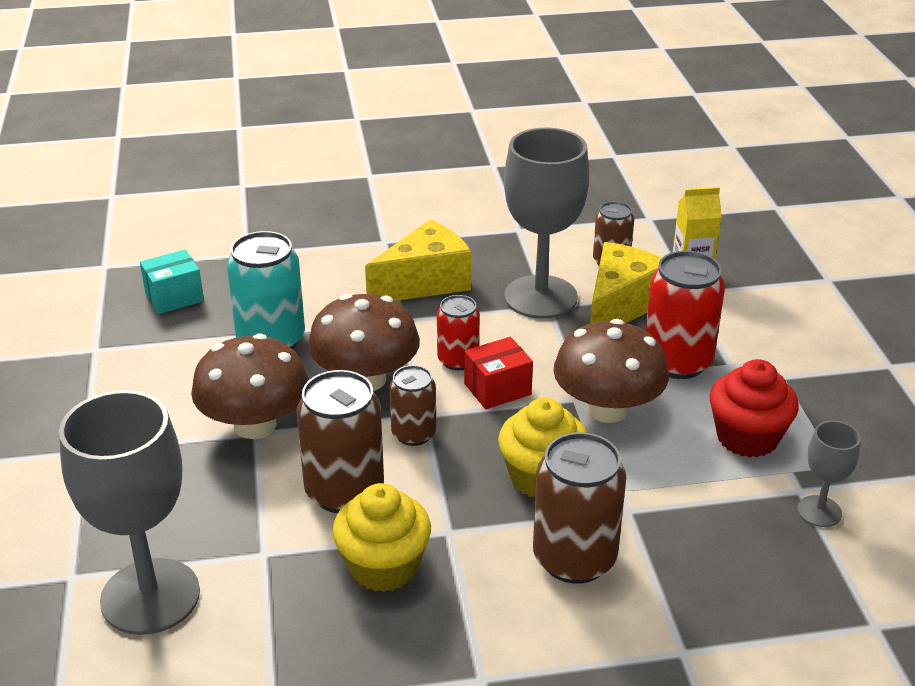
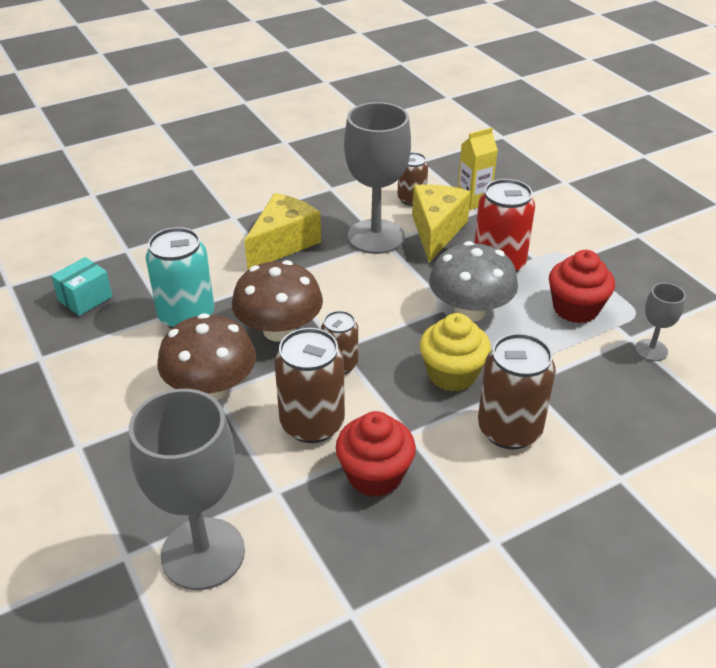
camera: 20 degrees left, 5 degrees up
(383, 566) = (375, 475): yellow cupcake -> red cupcake
(458, 360) = (341, 299): red can -> none
(497, 389) = (383, 314): red box -> none
(607, 409) = (470, 311): brown mushroom -> grey mushroom

